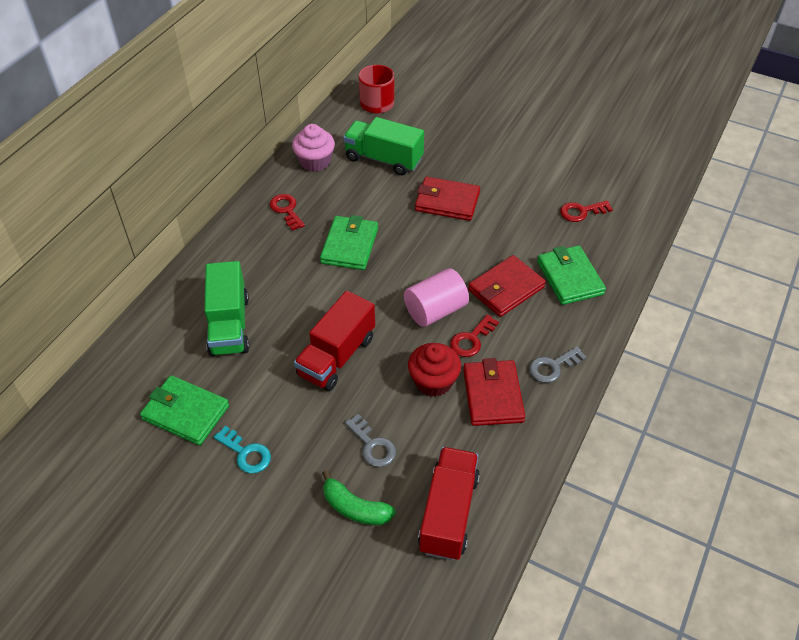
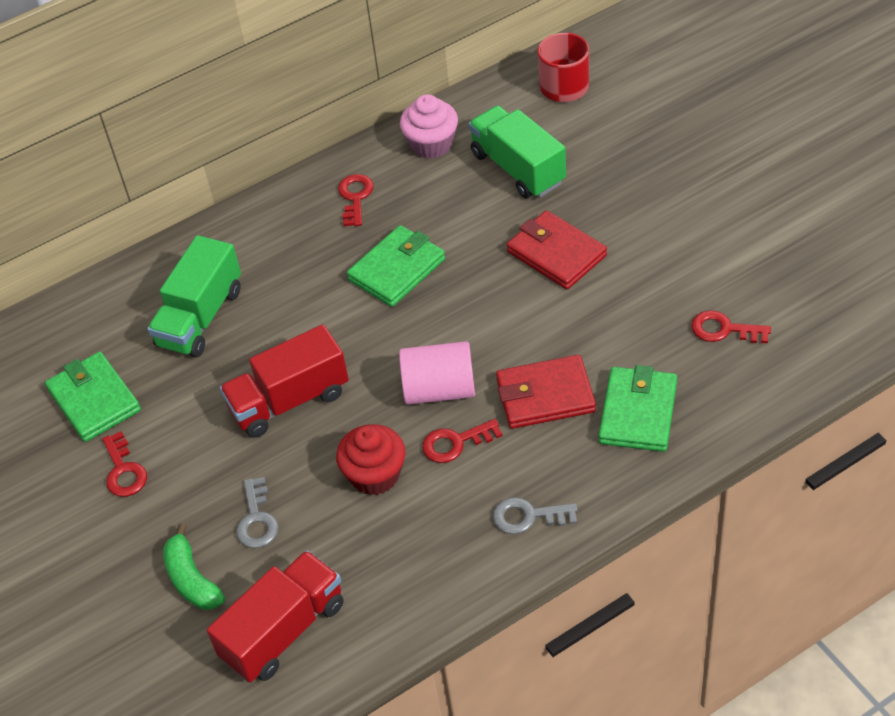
camera: 35 degrees right, 0 degrees up
(246, 453) = (124, 471): turquoise key -> red key
(492, 395) = (430, 520): red wallet -> none

